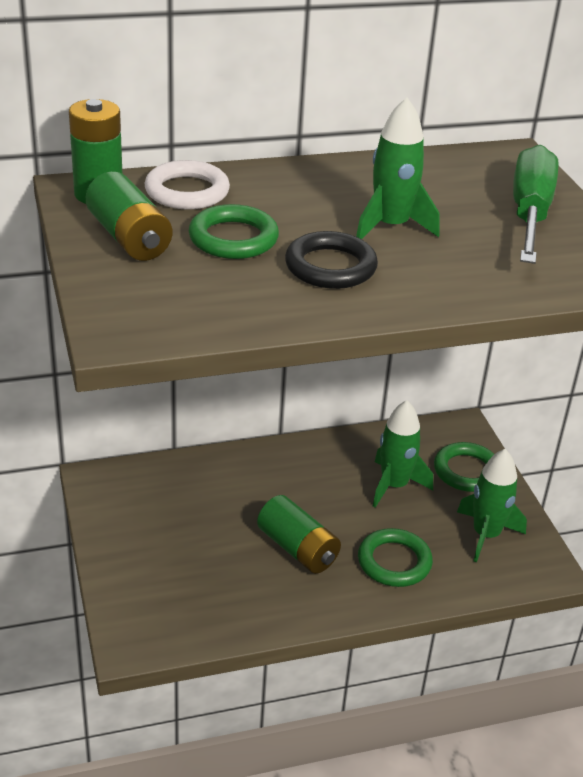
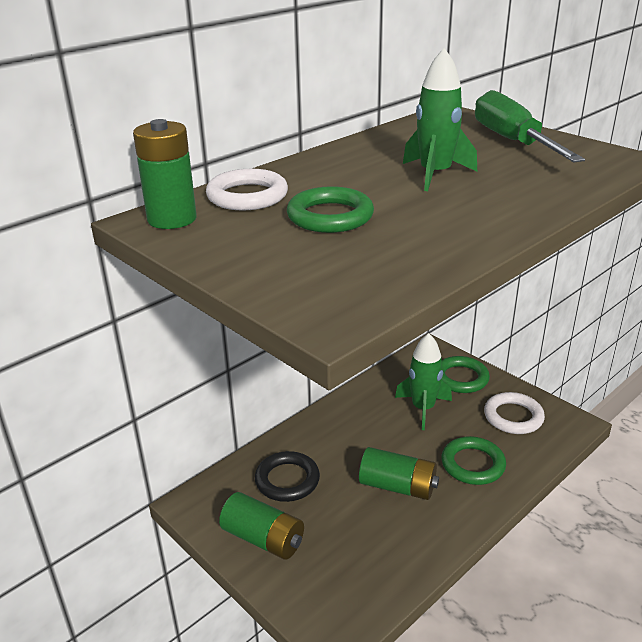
camera: 25 degrees left, 5 degrees down
(129, 238) = (242, 242): green battery -> green battery (263, 539)
(330, 267) = (432, 212): black ring -> black ring (287, 480)
(486, 535) = (513, 417): green rocket -> white ring

